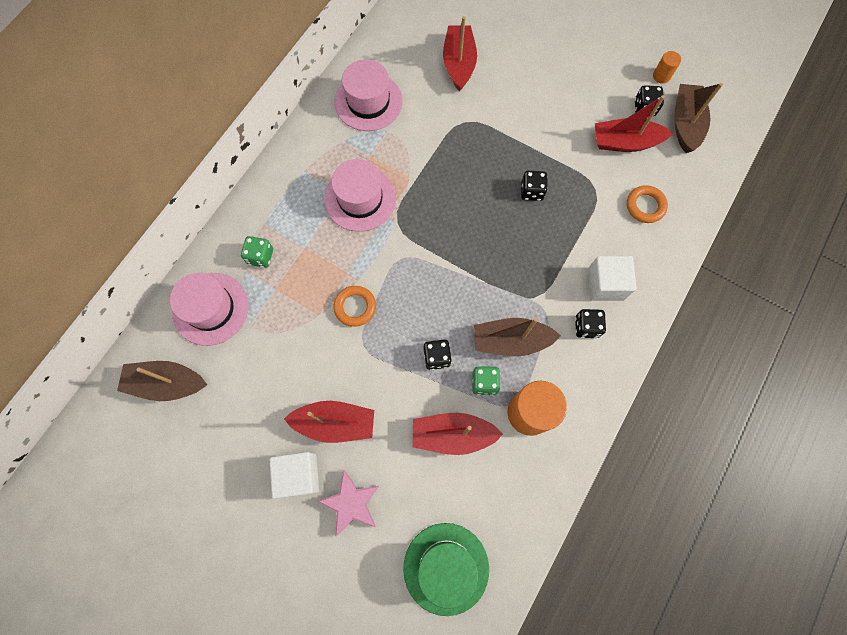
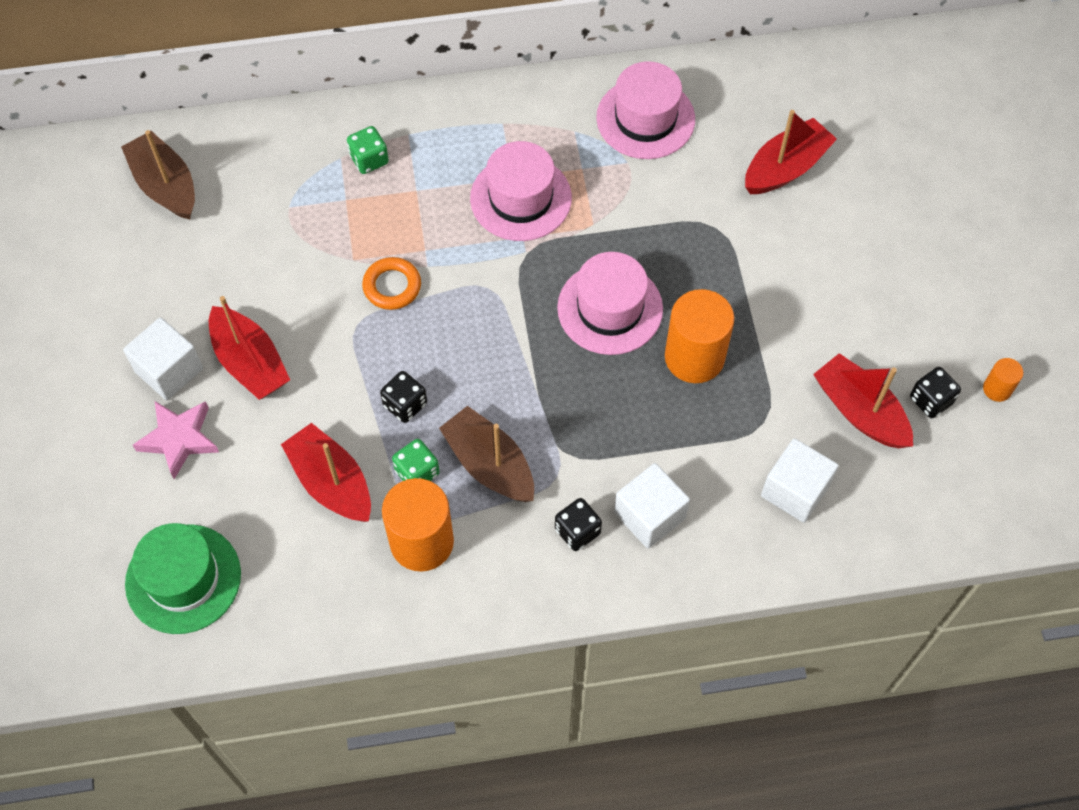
camera: 50 degrees right, 10 degrees down
(210, 308) = (274, 161): pink hat -> pink hat (610, 308)
(531, 191) = (694, 357): black dice -> orange cylinder
(645, 206) = (795, 490): orange ring -> white cube
(685, 123) = (956, 460): brown boat -> none

